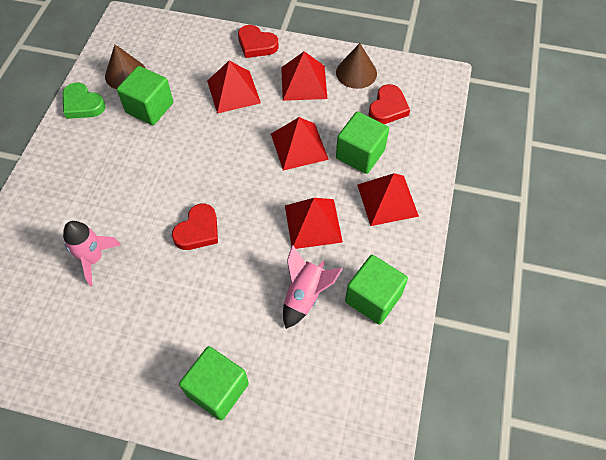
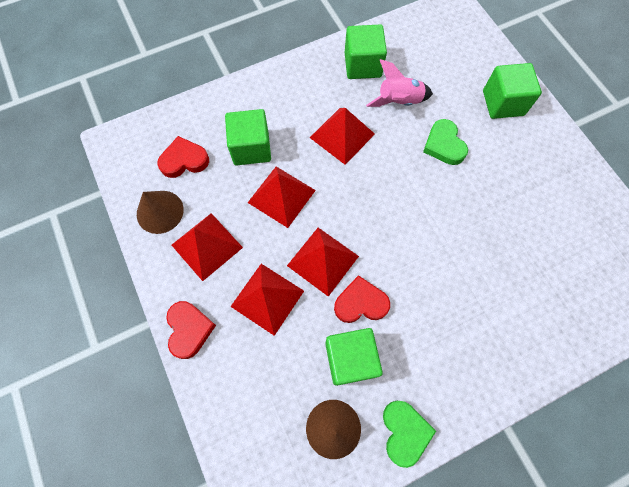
camera: 130 degrees left, 10 degrees up
(93, 259) = (515, 257): pink rocket -> none
(198, 230) = (421, 205): red heart -> red heart (360, 303)
(229, 294) = (444, 145): none -> green heart
(387, 200) = (278, 104): red pyramid -> red pyramid (322, 261)

